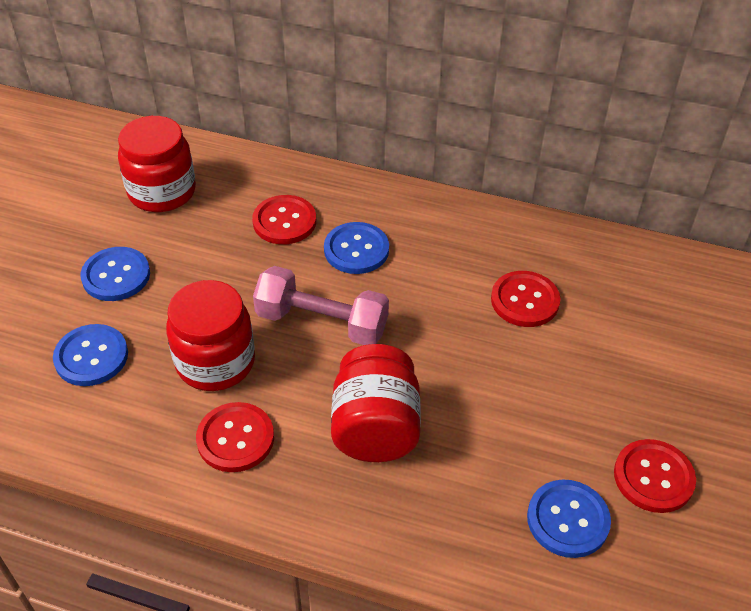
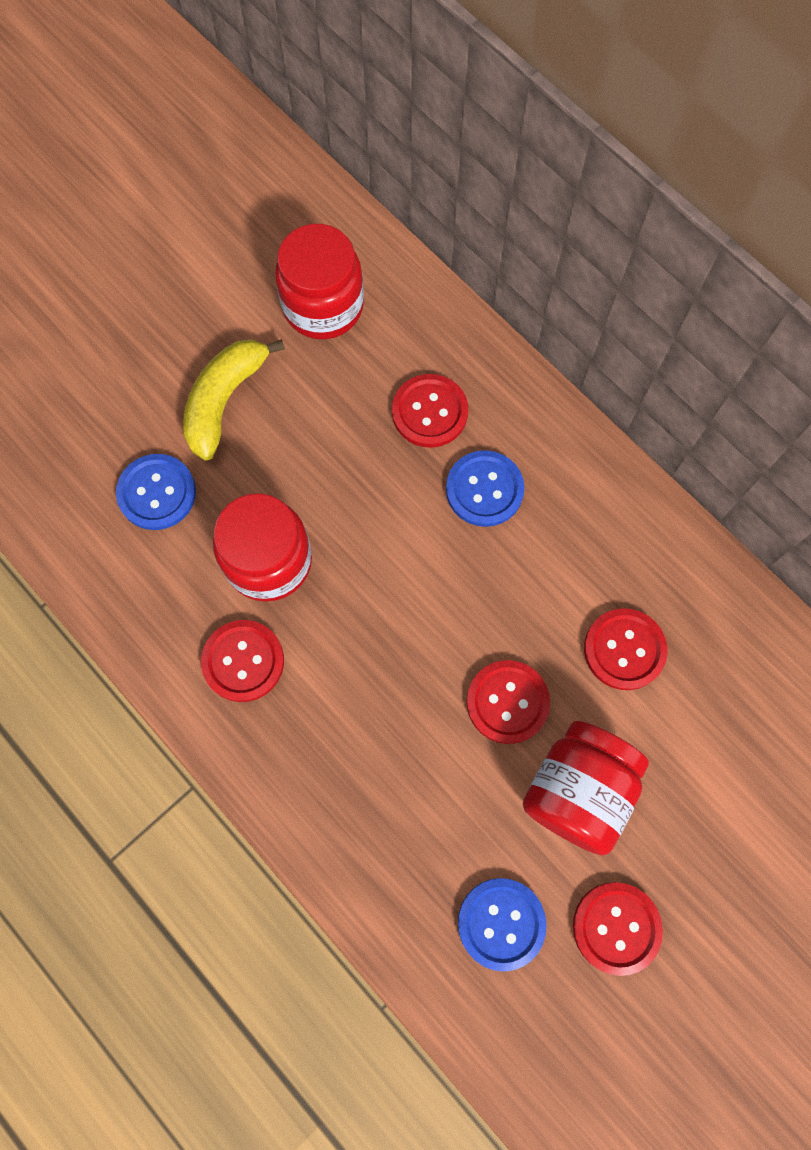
camera: 30 degrees right, 25 degrees up
(116, 276) = (225, 401): blue button -> yellow banana
(322, 322) = (396, 567): pink dumbbell -> none
(375, 428) = (379, 721): red jar -> red jar (578, 791)
(465, 370) = (507, 702): none -> red button

